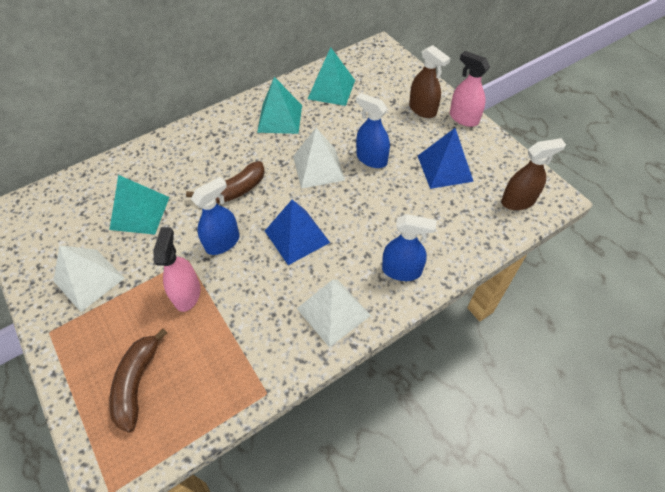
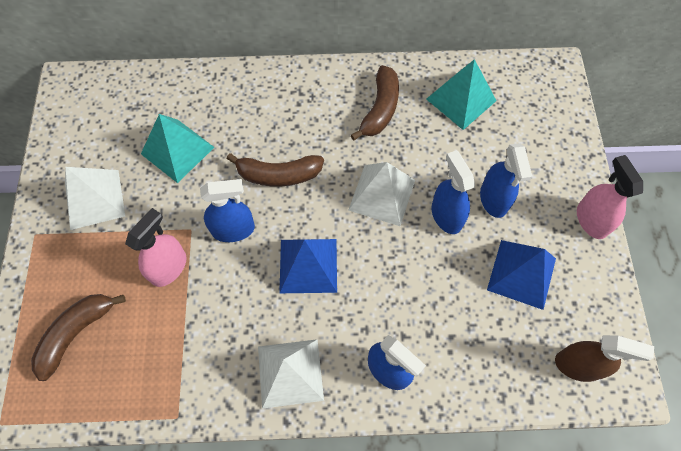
camera: 30 degrees right, 10 degrees up
(280, 118) = (380, 109): turquoise pyramid -> brown banana
(395, 135) = (493, 199): none -> blue spray bottle
(422, 110) = (549, 182): brown spray bottle -> none

